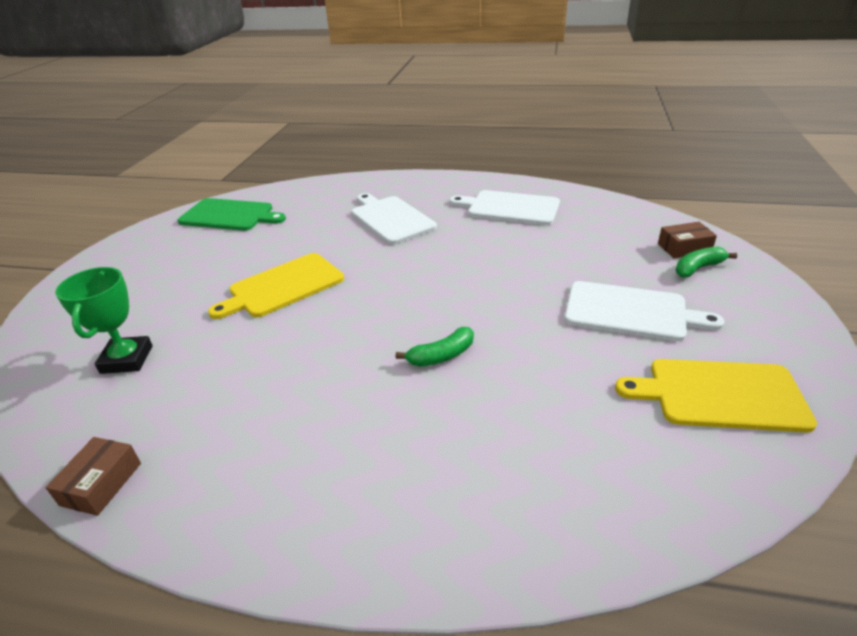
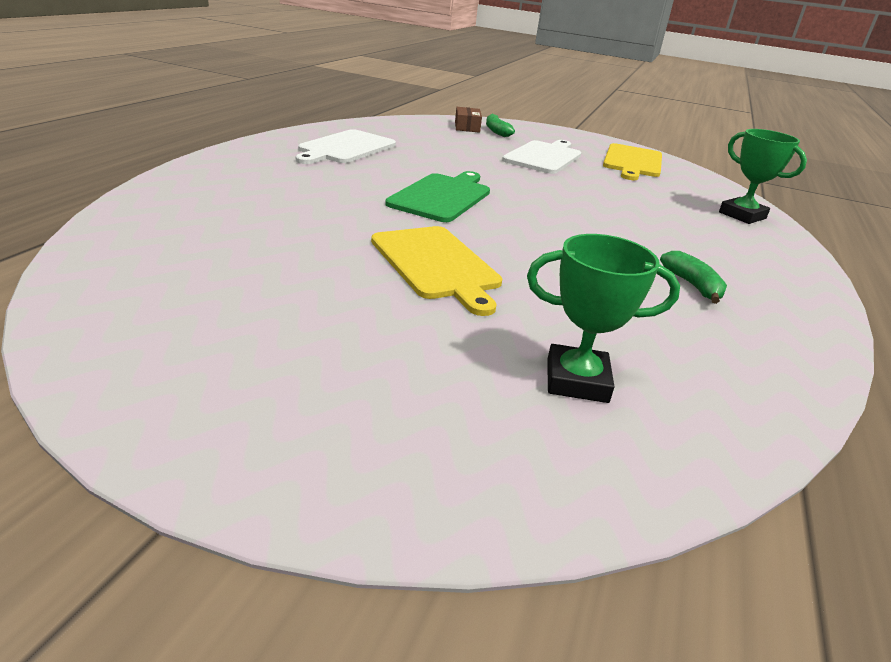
camera: 85 degrees left, 5 degrees down
(101, 484) = (794, 384): brown box -> none
(229, 215) = (149, 288): green cutting board -> green cutting board (442, 196)
(391, 218) = (310, 191): white cutting board -> none
(441, 356) = (589, 215): green banana -> green banana (693, 285)
(557, 517) = (742, 215): none -> green trophy

